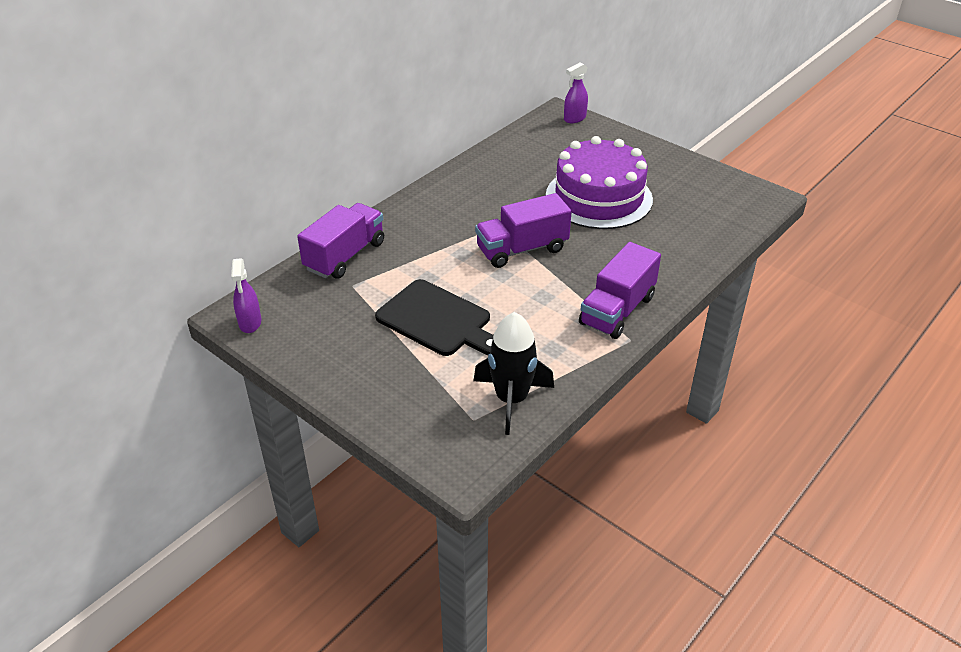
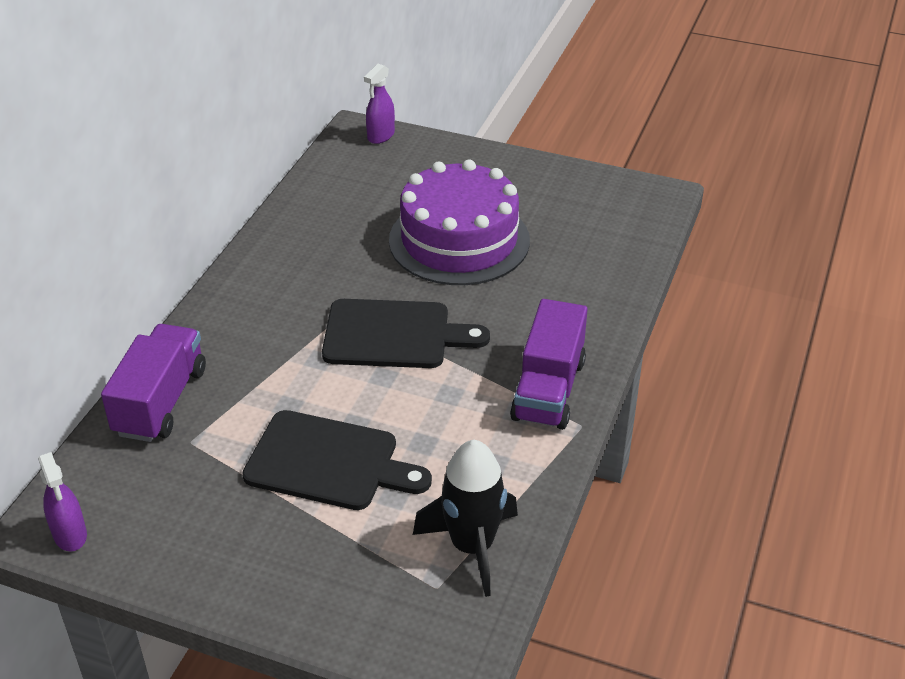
camera: 20 degrees left, 0 degrees up
(522, 249) = (394, 335): purple truck -> black cutting board

